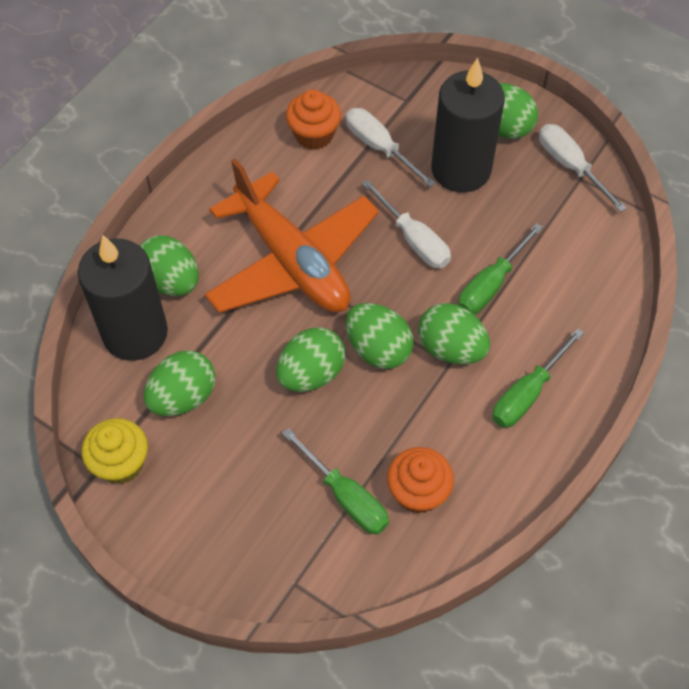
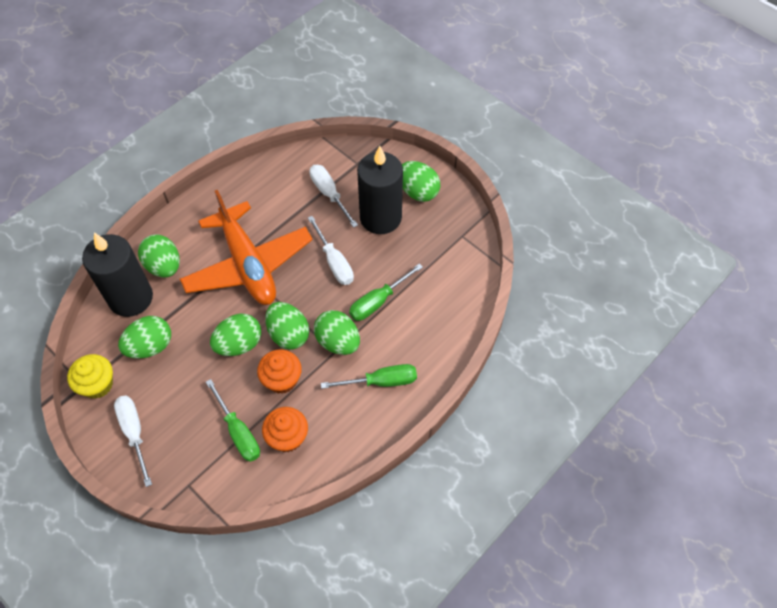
camera: 10 degrees right, 0 degrees up
(314, 135) = (287, 179): orange cupcake -> orange cupcake (282, 380)
(527, 393) = (381, 381): green screwdriver -> green screwdriver turned 150 degrees counterclockwise
(570, 166) = (457, 226): white screwdriver -> white screwdriver (134, 433)

